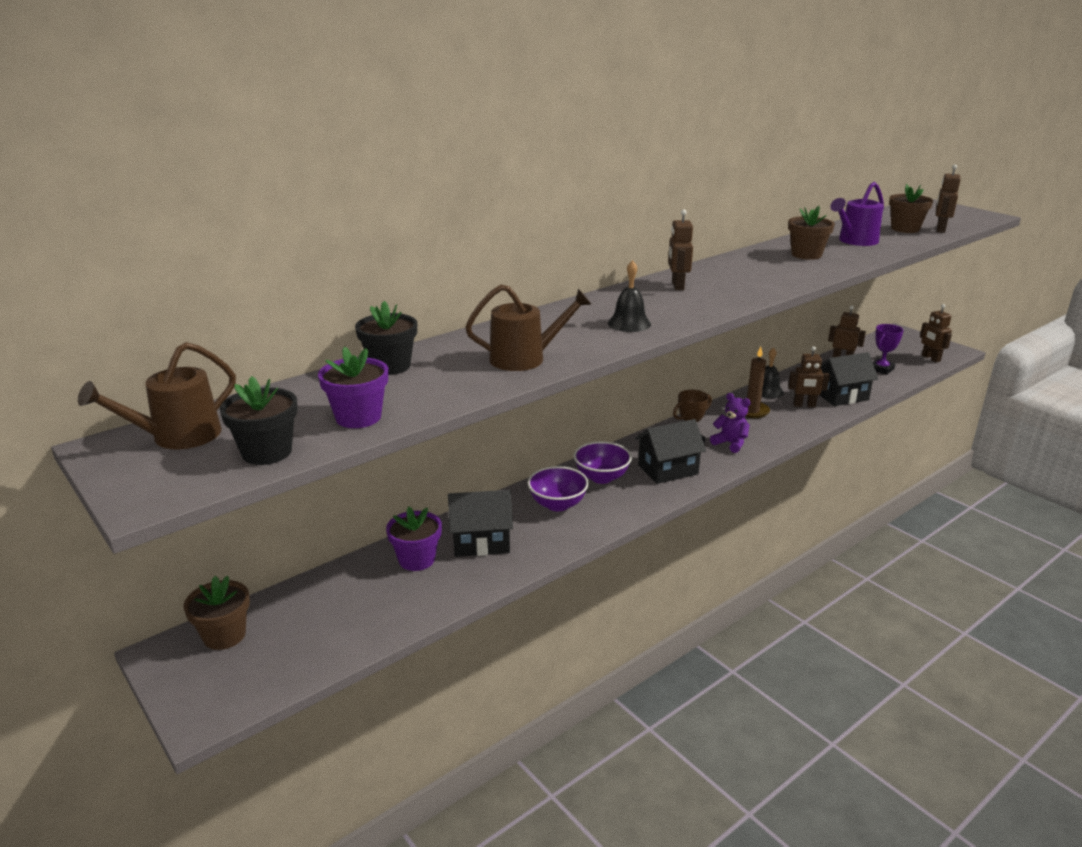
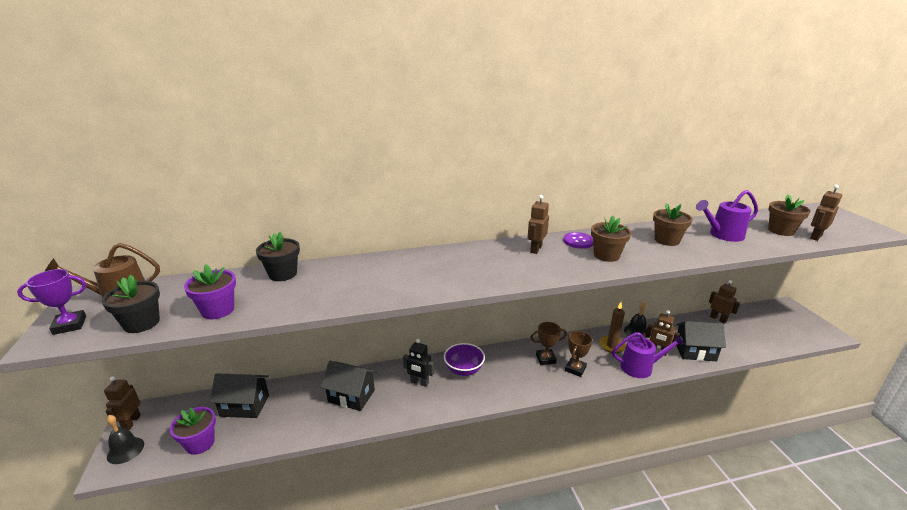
camera: 25 degrees right, 0 degrees up
(224, 635) = (170, 413): brown flower pot -> brown flower pot (606, 255)
(416, 559) = (306, 396): purple flower pot -> purple flower pot (200, 443)
(524, 359) = (365, 288): brown watering can -> none
(557, 504) = (419, 382): purple bowl -> black robot
(629, 323) = (466, 275): black bell -> black bell (125, 450)
(668, 470) = (513, 378): black house -> black house (245, 406)
(715, 271) = (578, 241): none -> purple button
(730, 443) = (575, 369): purple teddy bear -> brown trophy
(798, 424) = (640, 367): none -> purple watering can
(881, 369) = (747, 336): purple trophy -> purple trophy (69, 325)
(930, 358) = (801, 336): brown robot -> brown robot (131, 422)

